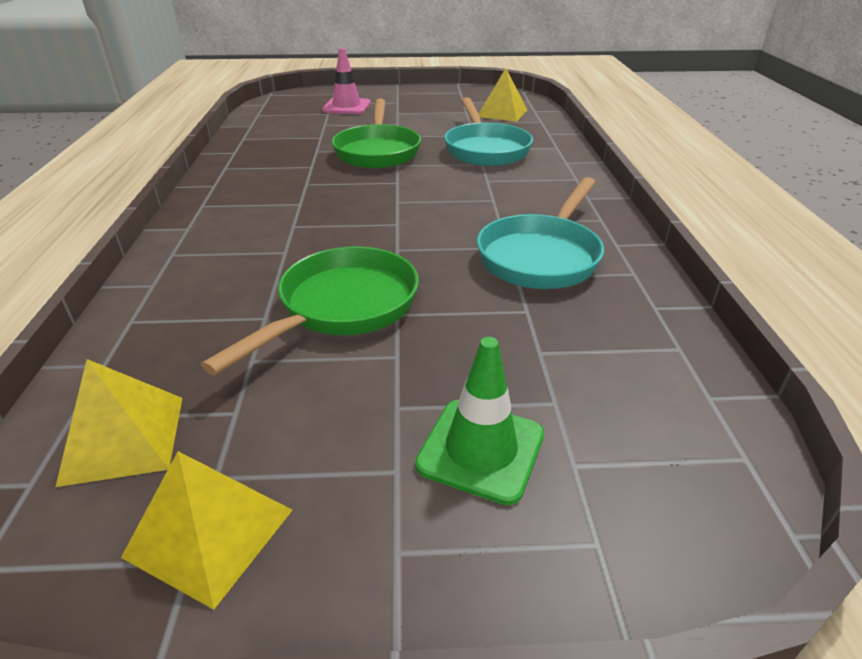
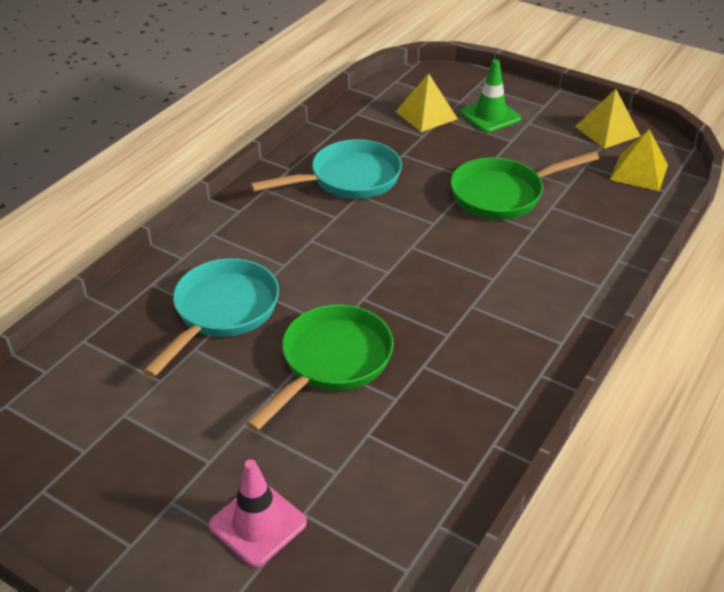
camera: 145 degrees left, 5 degrees up
(502, 113) = (91, 384): yellow pyramid -> yellow pyramid (426, 115)

